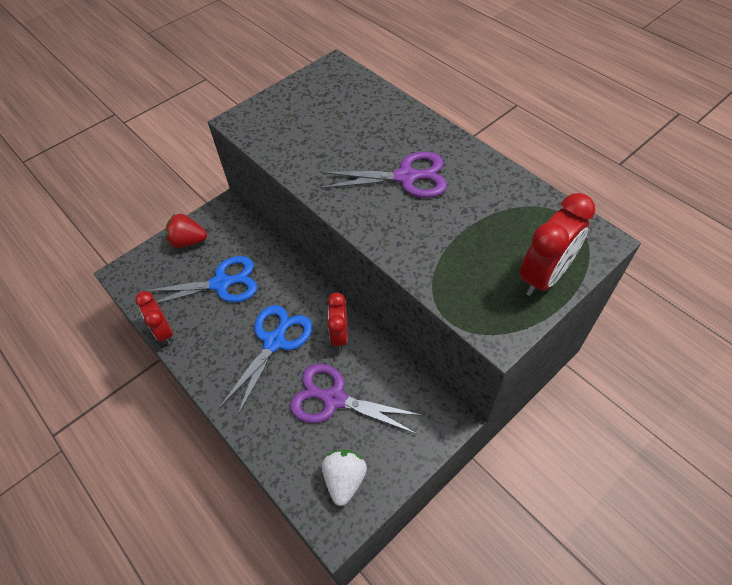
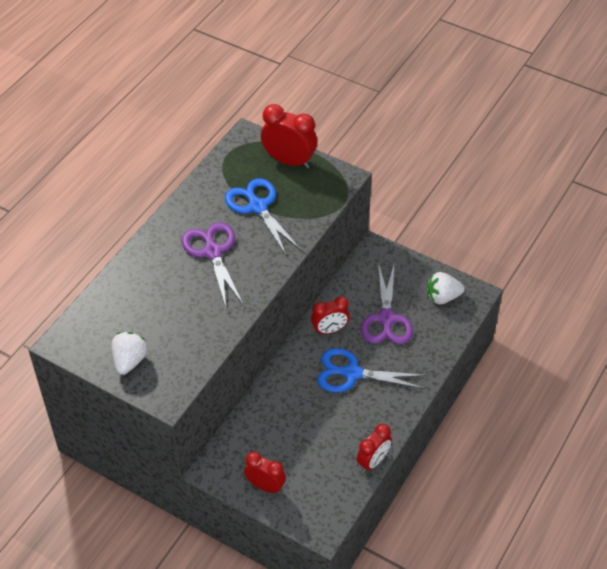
camera: 110 degrees left, 5 degrees down
(188, 241) = (265, 486): red strawberry -> red clock
(221, 283) = (307, 436): blue scissors -> blue scissors (258, 207)
(292, 102) = (130, 361): none -> white strawberry

